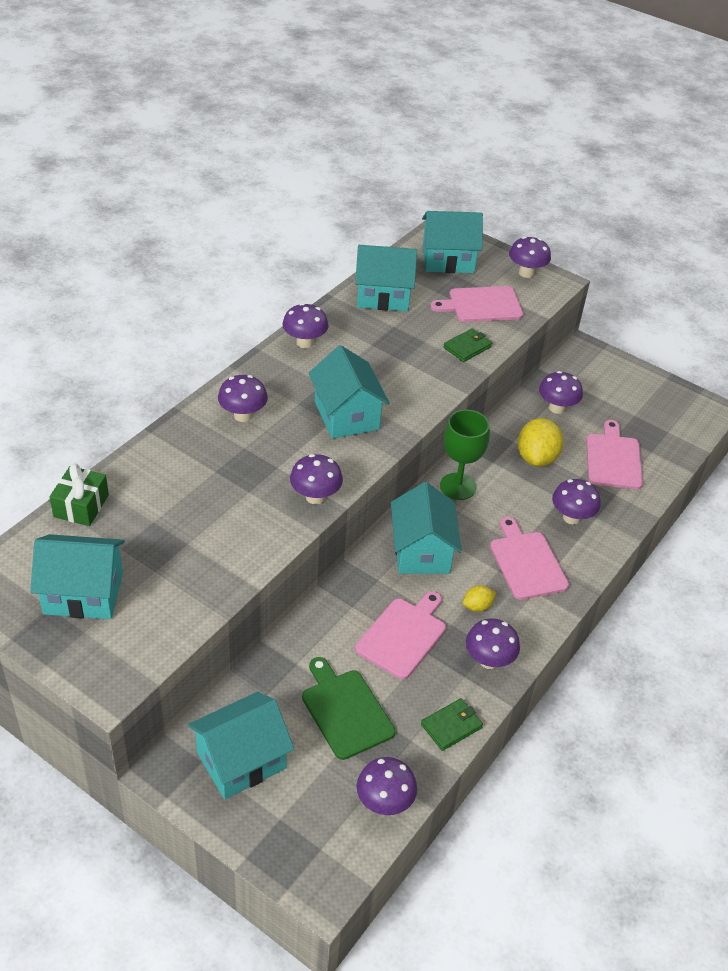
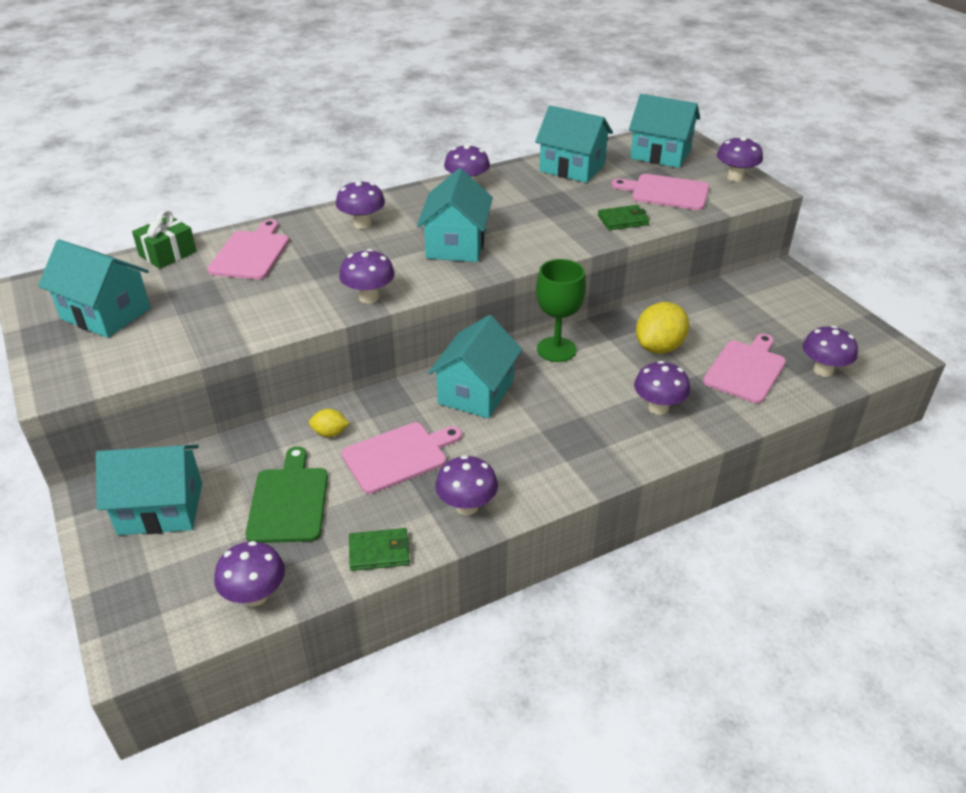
camera: 30 degrees right, 5 degrees down
(477, 606) = (494, 455): yellow lemon -> yellow lemon (330, 433)
(527, 562) = (577, 433): pink cutting board -> pink cutting board (251, 253)
(556, 408) = (714, 312): purple mushroom -> purple mushroom (823, 370)

